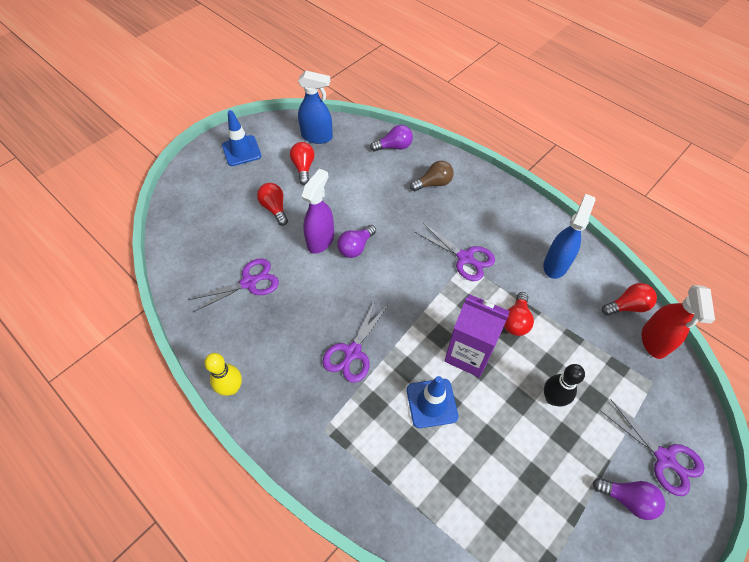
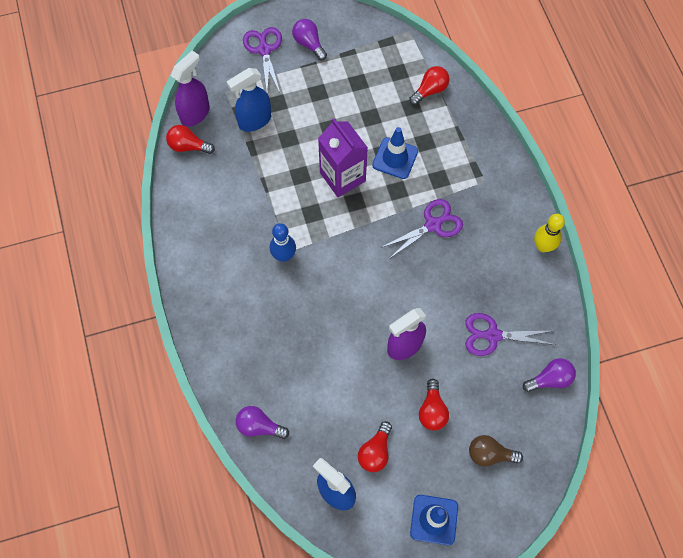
camera: 150 degrees left, 10 degrees up
(356, 247) = (375, 320): purple light bulb -> purple light bulb (550, 379)
(433, 183) = (252, 352): brown light bulb -> brown light bulb (490, 454)
(465, 258) = (284, 255): purple scissors -> blue bowling pin
(516, 321) = (285, 181): red light bulb -> red light bulb (430, 90)
(552, 398) = (305, 117): black bowling pin -> none
(555, 264) = (211, 208): blue spray bottle -> blue spray bottle (254, 121)
(654, 341) = (195, 113): red spray bottle -> purple spray bottle

